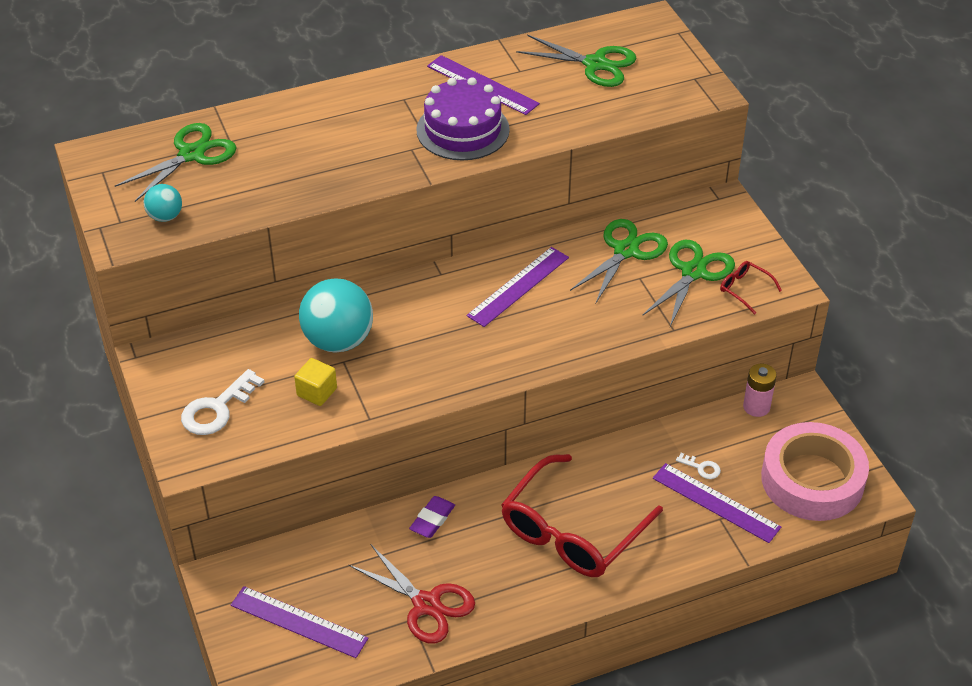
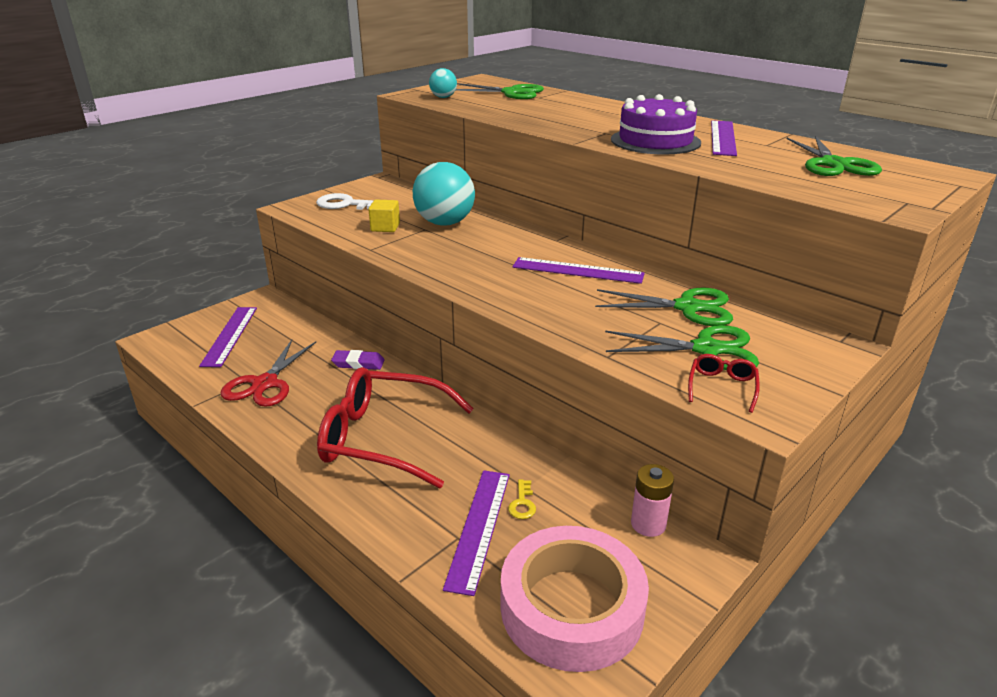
camera: 65 degrees right, 15 degrees down
(701, 468) = (522, 503): white key -> yellow key

